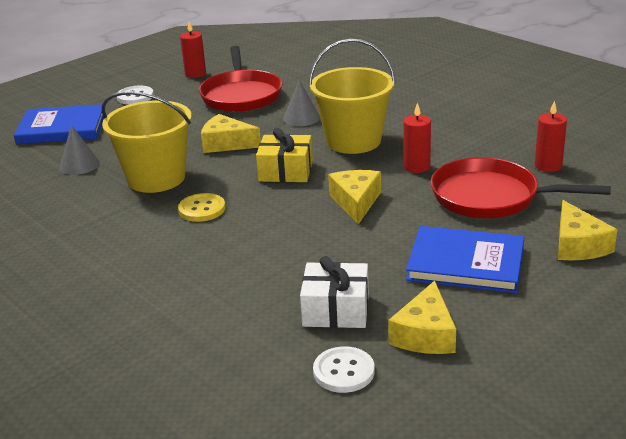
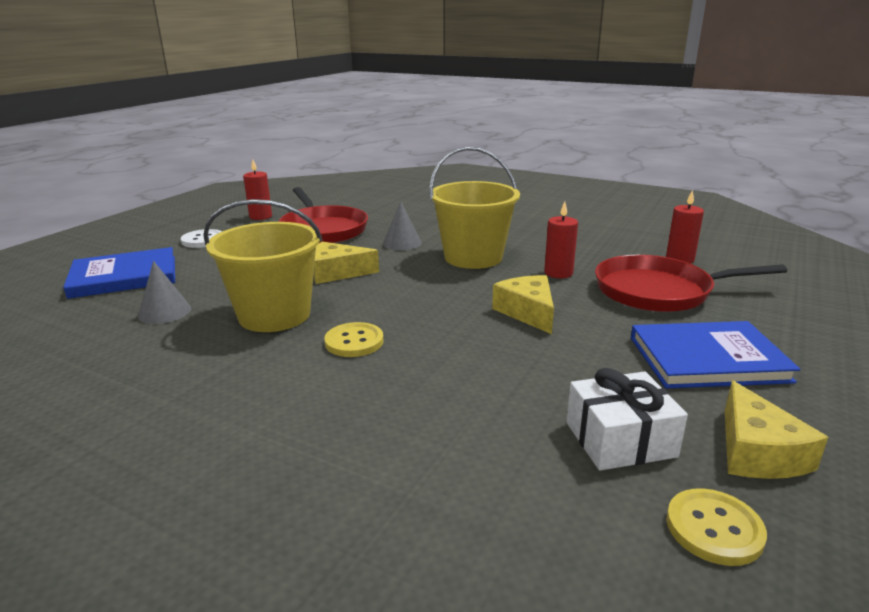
camera: 20 degrees left, 5 degrees down
(286, 171) = (424, 291): yellow gift -> none
(344, 371) = (714, 528): white button -> yellow button
(578, 245) = (793, 325): yellow cheese -> none

